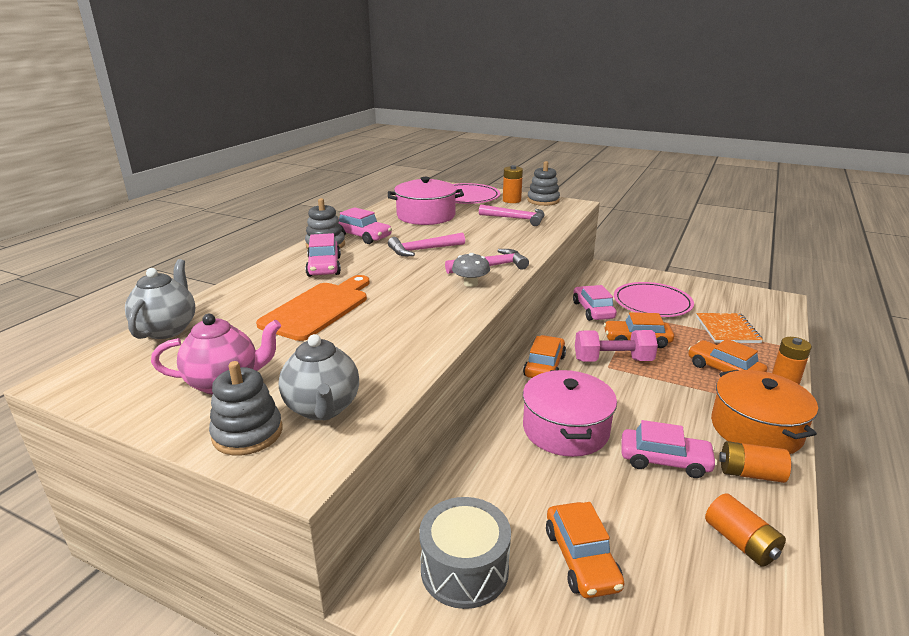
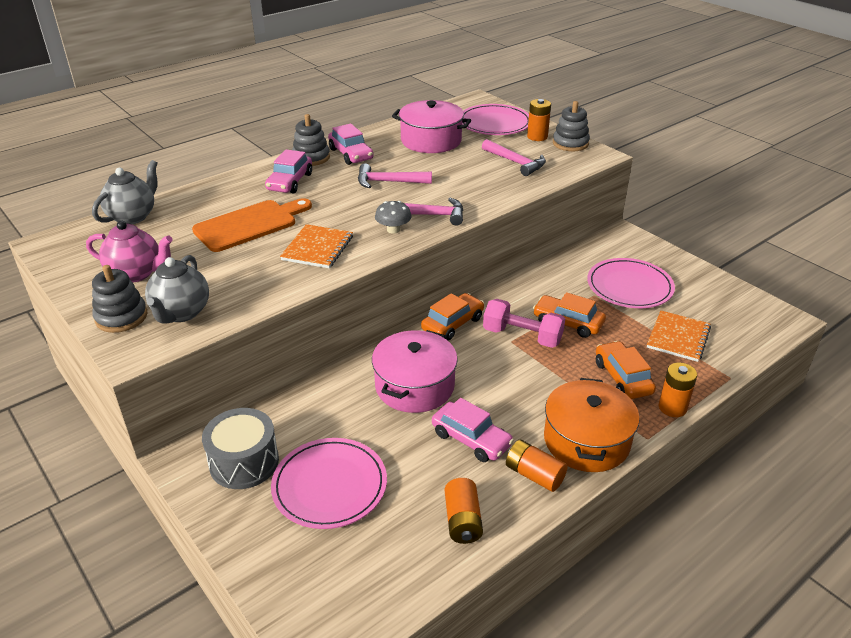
camera: 25 degrees right, 10 degrees up
(414, 313) = (317, 248): none -> orange notebook
(581, 559) = (329, 486): orange car -> pink plate
(593, 310) = (557, 279): pink car -> none

